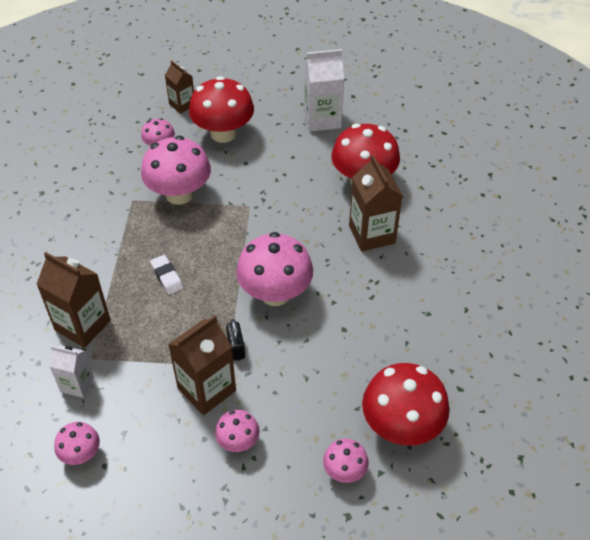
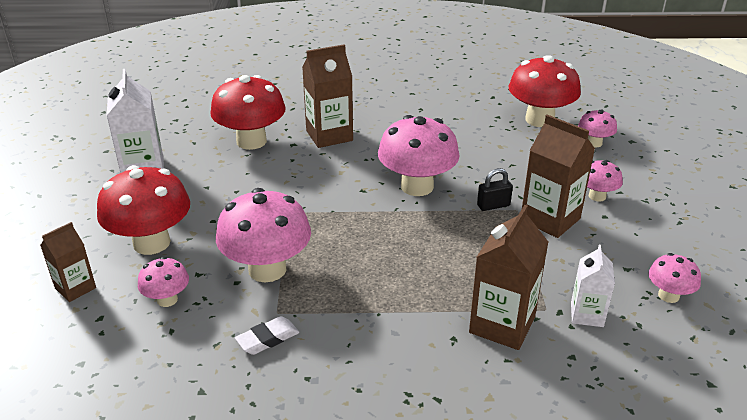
camera: 95 degrees left, 15 degrees down
(167, 277) = (409, 263): white eraser -> white eraser (268, 339)

